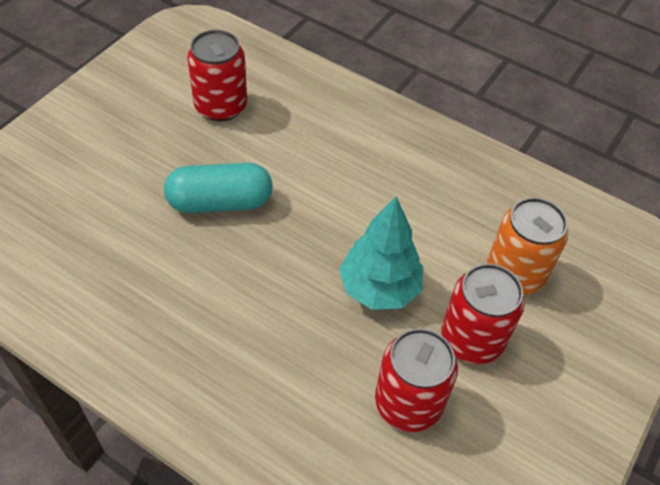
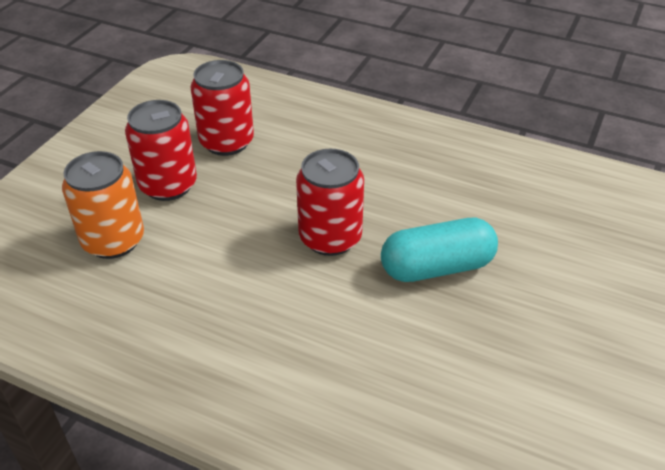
camera: 175 degrees right, 10 degrees down
(220, 106) = (493, 393): red can -> red can (330, 238)
(379, 288) = (254, 212): turquoise tree -> none

